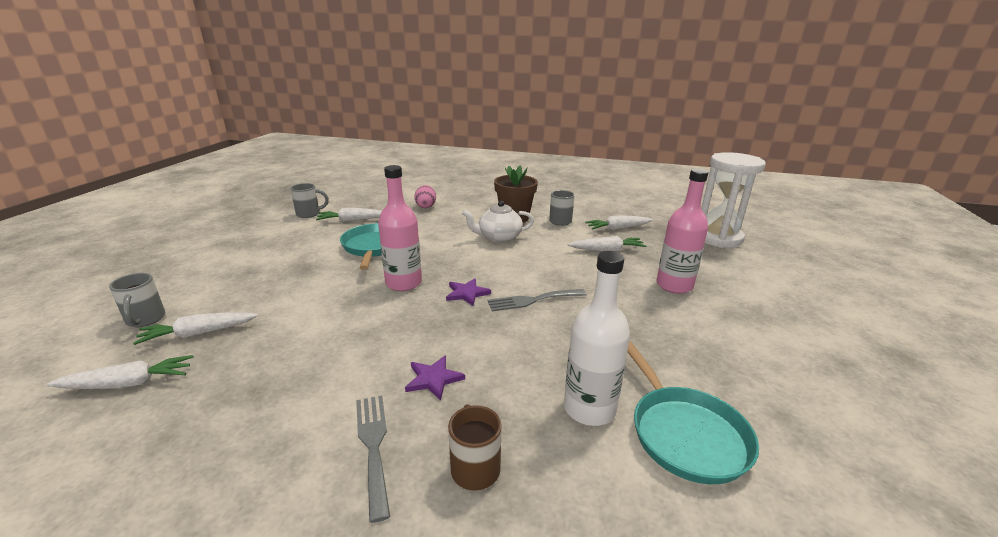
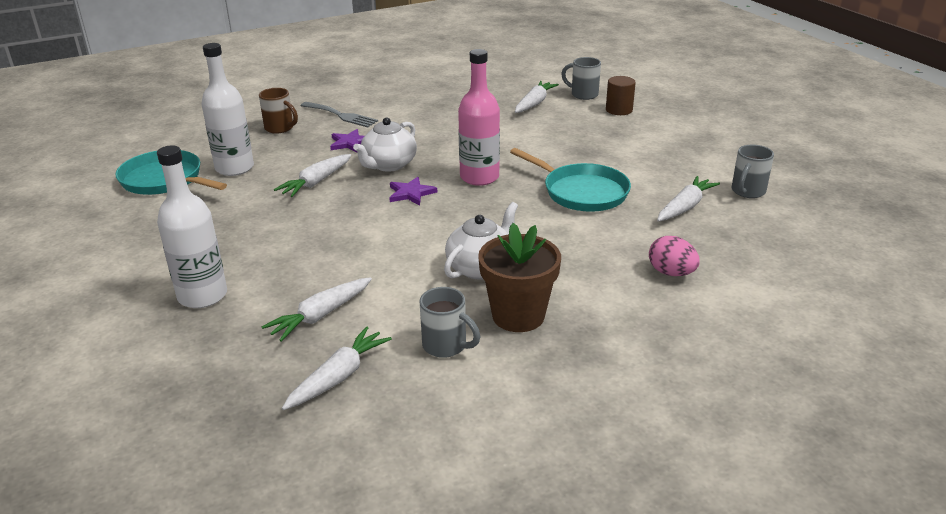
camera: 140 degrees right, 5 degrees up
(128, 383) = (507, 83): white carrot -> white carrot (316, 182)
(185, 288) = (619, 110): none -> brown cylinder
(442, 328) = (388, 165): none -> white teapot
(532, 300) = (344, 212): grey fork -> none
(674, 285) = (202, 296): pink bottle -> white bottle
(717, 238) = (147, 445): white hourglass -> none

